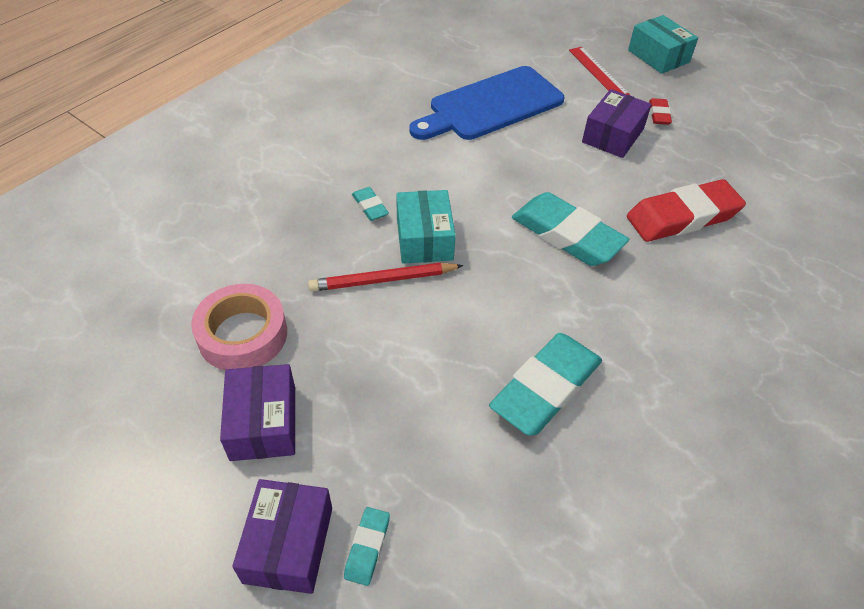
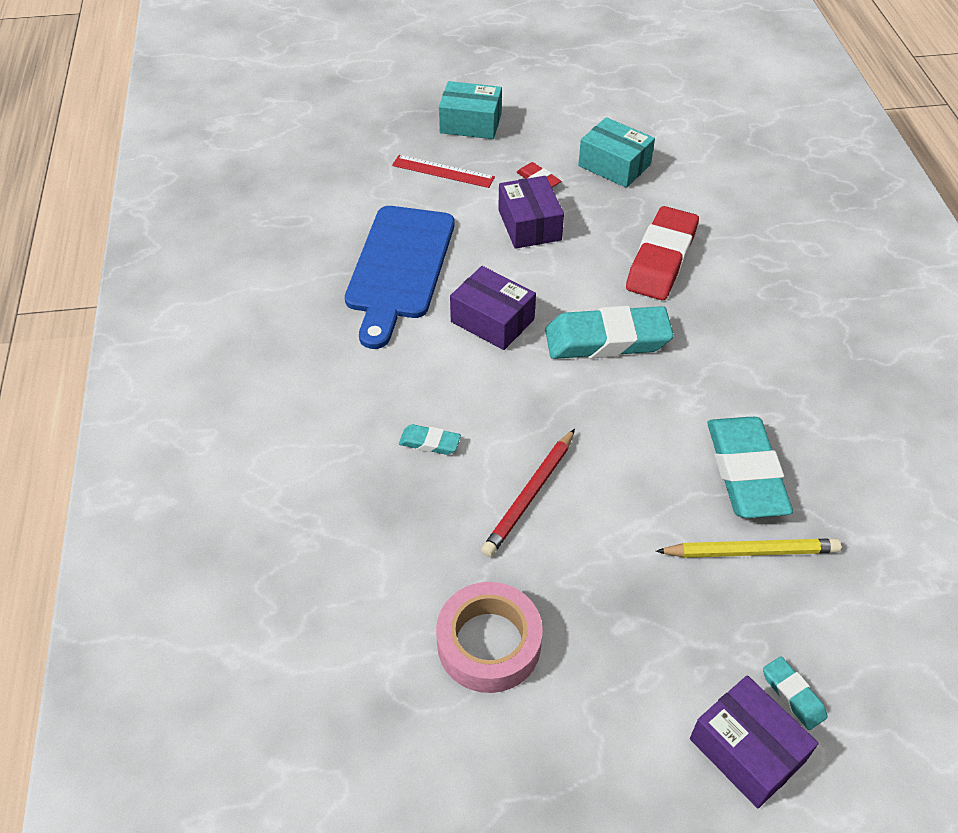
camera: 45 degrees left, 0 degrees up
(263, 423) = (607, 691): purple box -> purple box (492, 320)
(424, 239) = (512, 433): turquoise box -> turquoise box (614, 165)
(474, 437) = (751, 552): none -> yellow pencil

